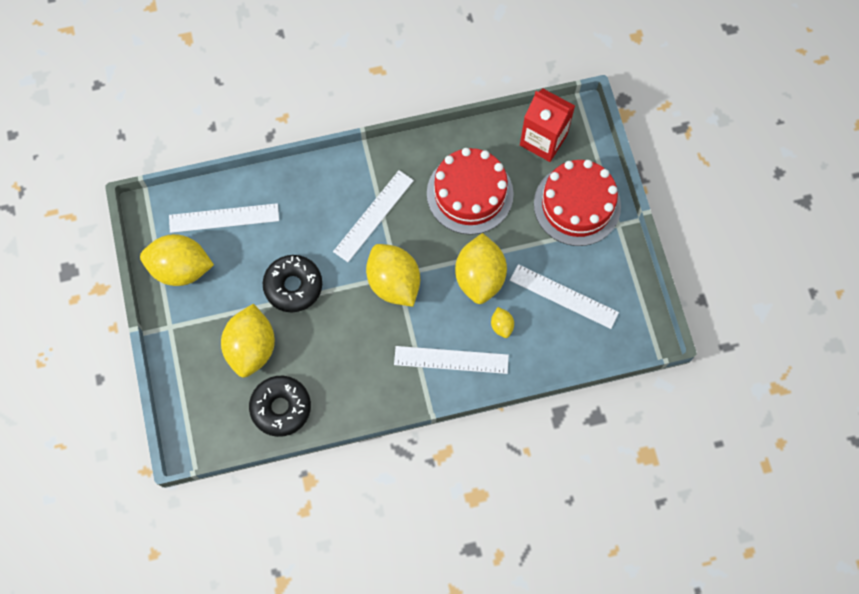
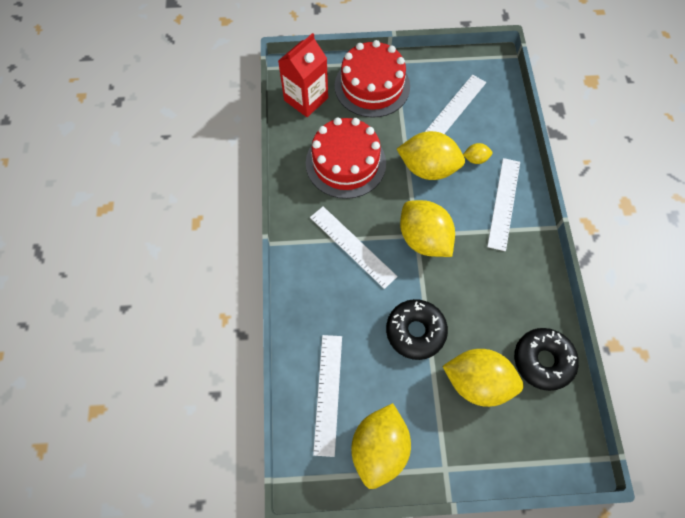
camera: 80 degrees left, 5 degrees down
(394, 283) = (424, 239): yellow lemon -> yellow lemon turned 75 degrees clockwise

